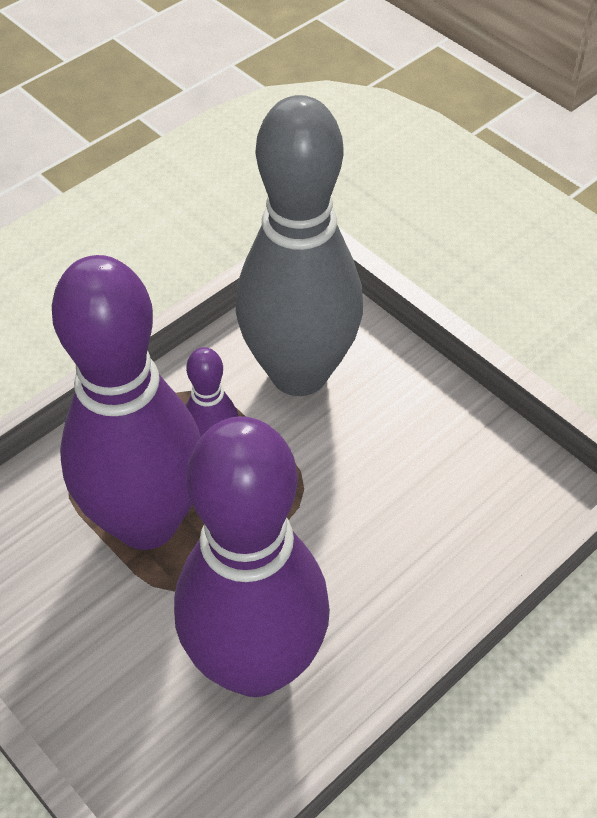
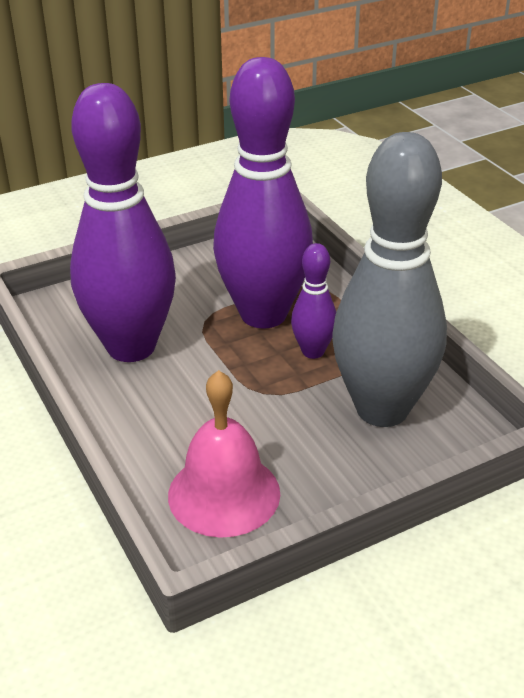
camera: 105 degrees right, 15 degrees down
(477, 486) = (224, 494): none -> pink bell

